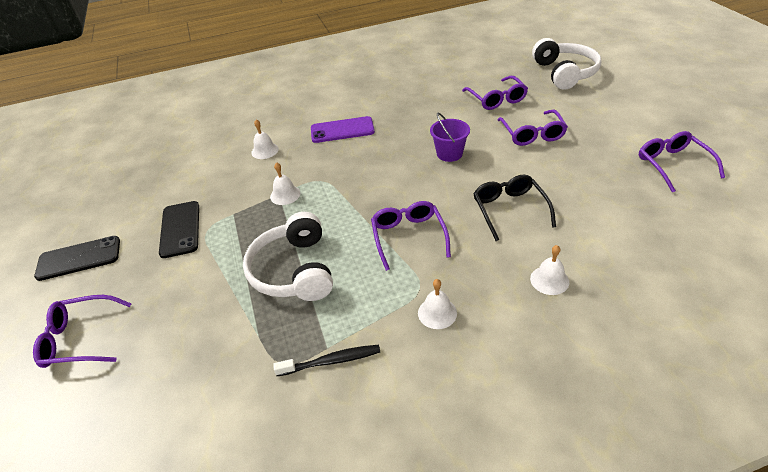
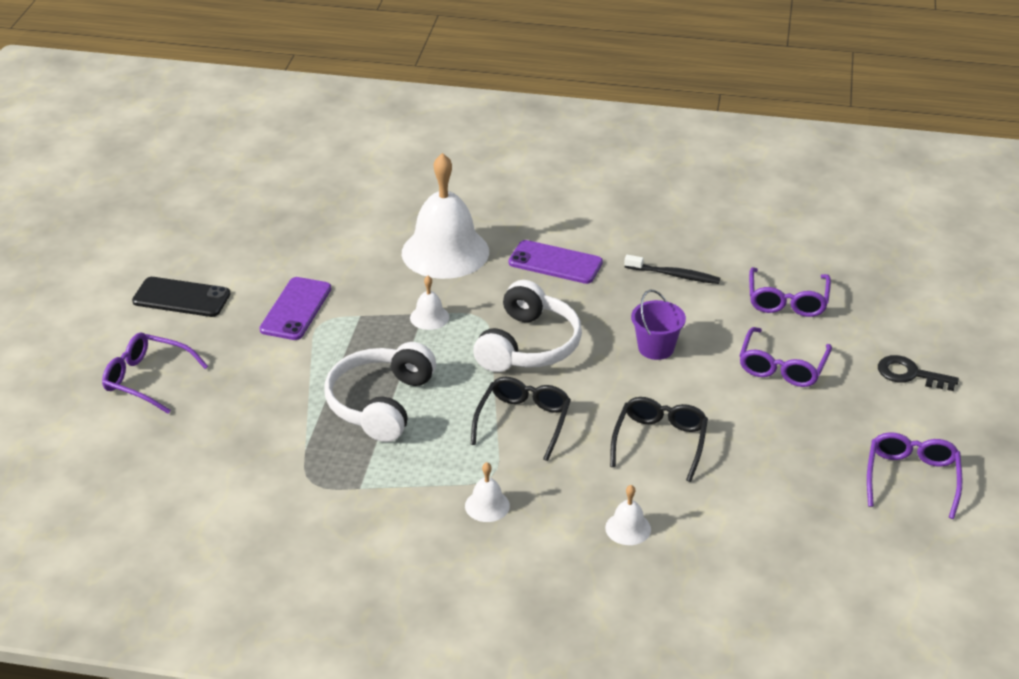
camera: 25 degrees right, 5 degrees down
(180, 229) = (296, 309): black phone -> purple phone
(265, 150) = (445, 252): white bell -> white bell, size x2.34
(331, 361) = (355, 500): black toothbrush -> black toothbrush (674, 275)
(408, 237) = (523, 422): purple glasses -> black glasses
(565, 73) = (921, 301): white headphones -> white headphones (529, 345)
(603, 110) = (910, 374): none -> black key

